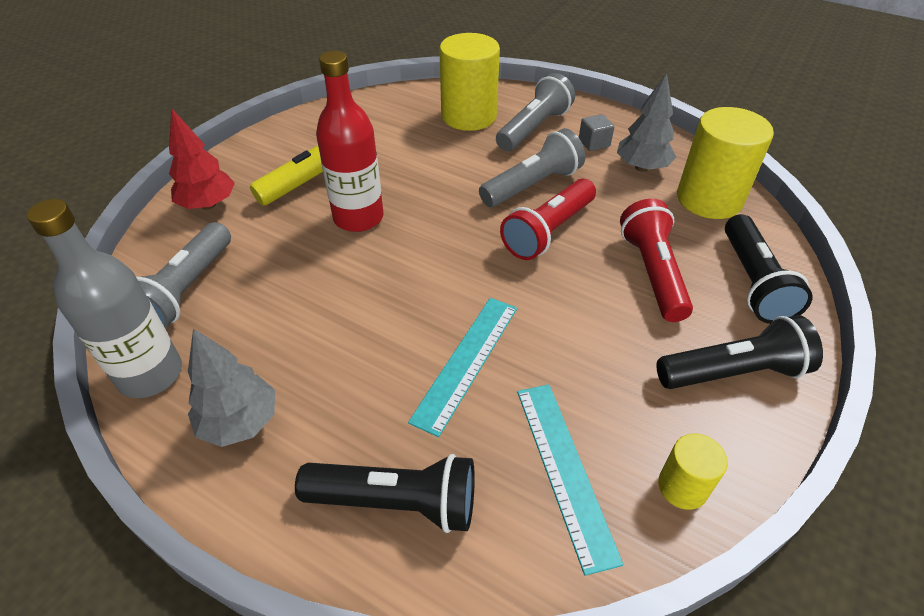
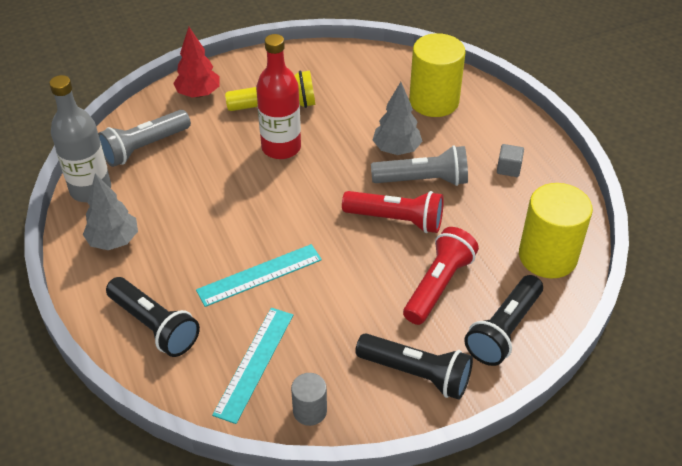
camera: 35 degrees right, 0 degrees up
(534, 128) = (474, 134): grey flashlight -> none
(548, 232) = (396, 220): red flashlight -> red flashlight turned 150 degrees counterclockwise
(642, 167) = (524, 206): grey tree -> grey tree (396, 149)
(682, 487) = (310, 411): yellow cylinder -> grey cylinder

